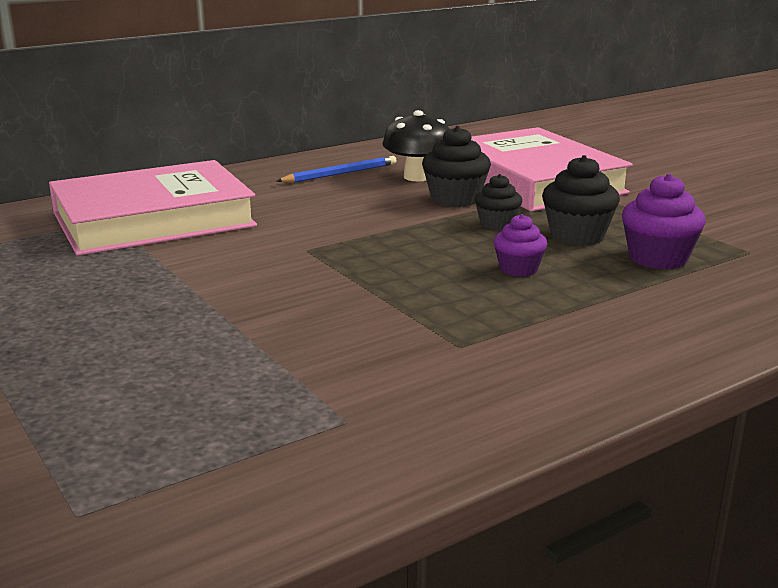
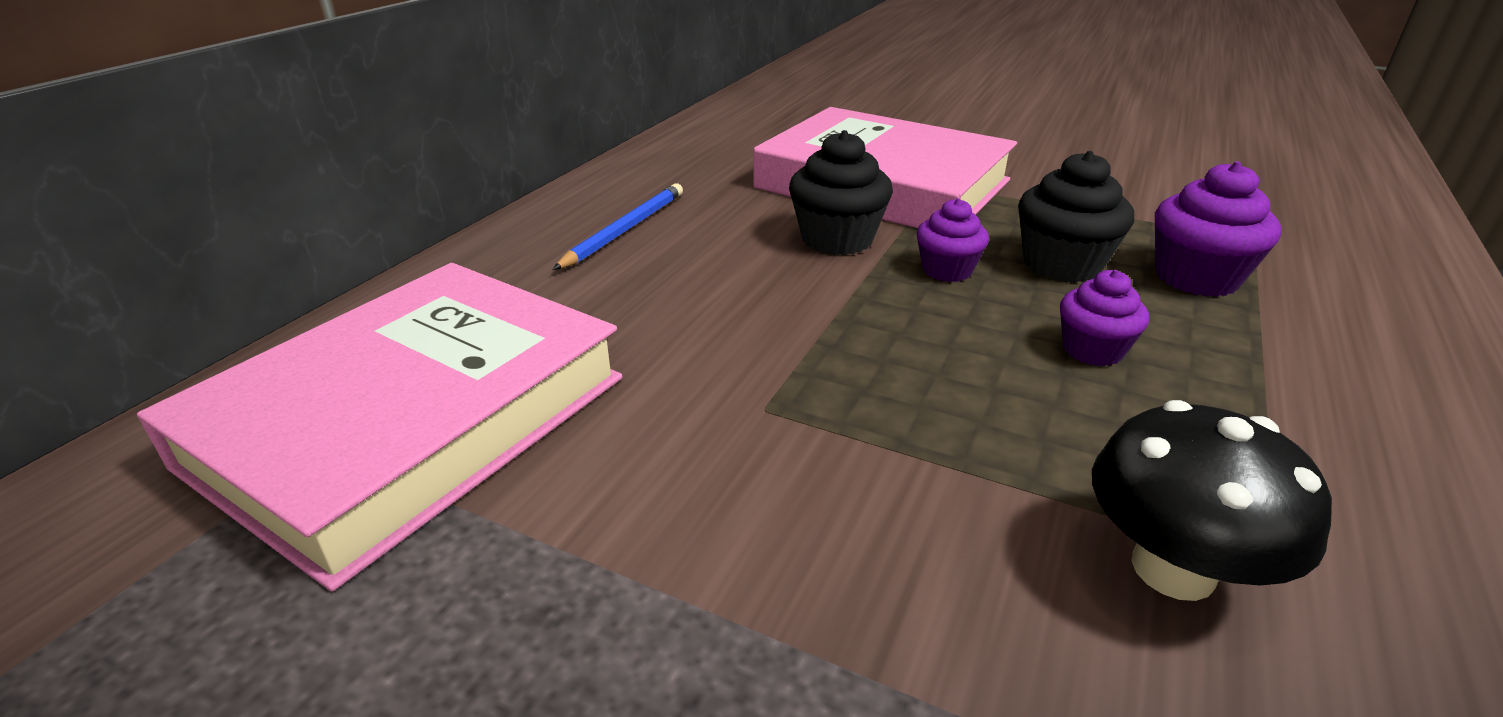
camera: 30 degrees left, 10 degrees up
(417, 177) = (737, 211): black mushroom -> black mushroom (1173, 569)
(497, 224) = (947, 270): black cupcake -> purple cupcake

